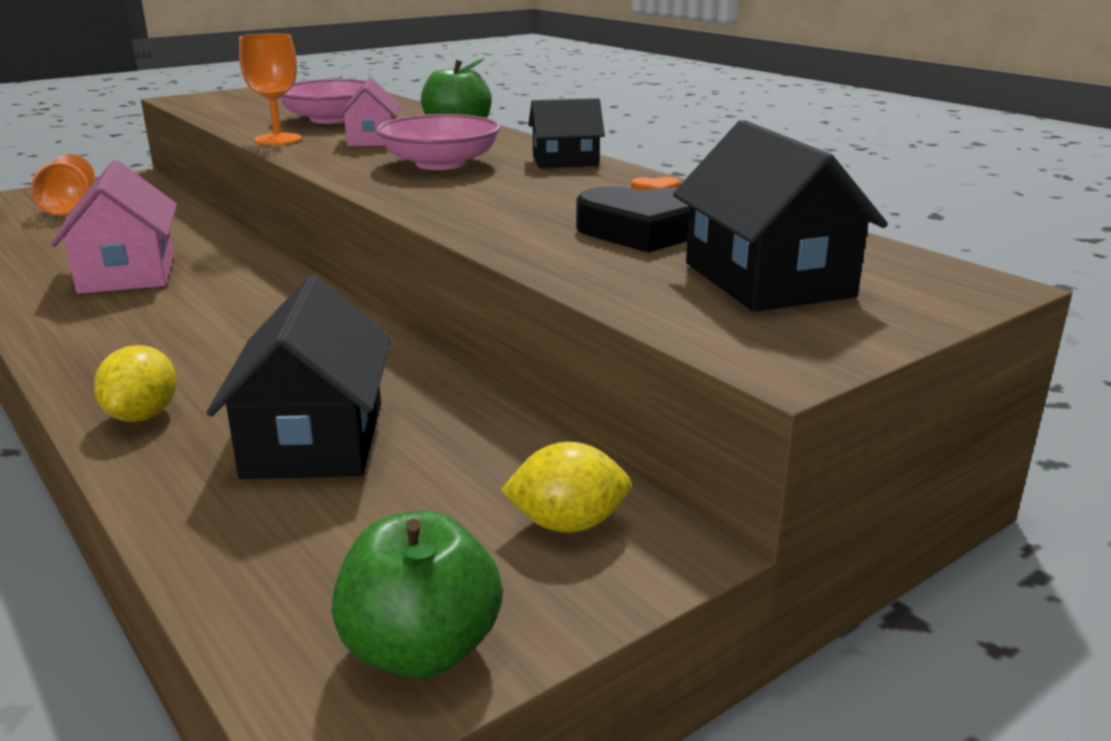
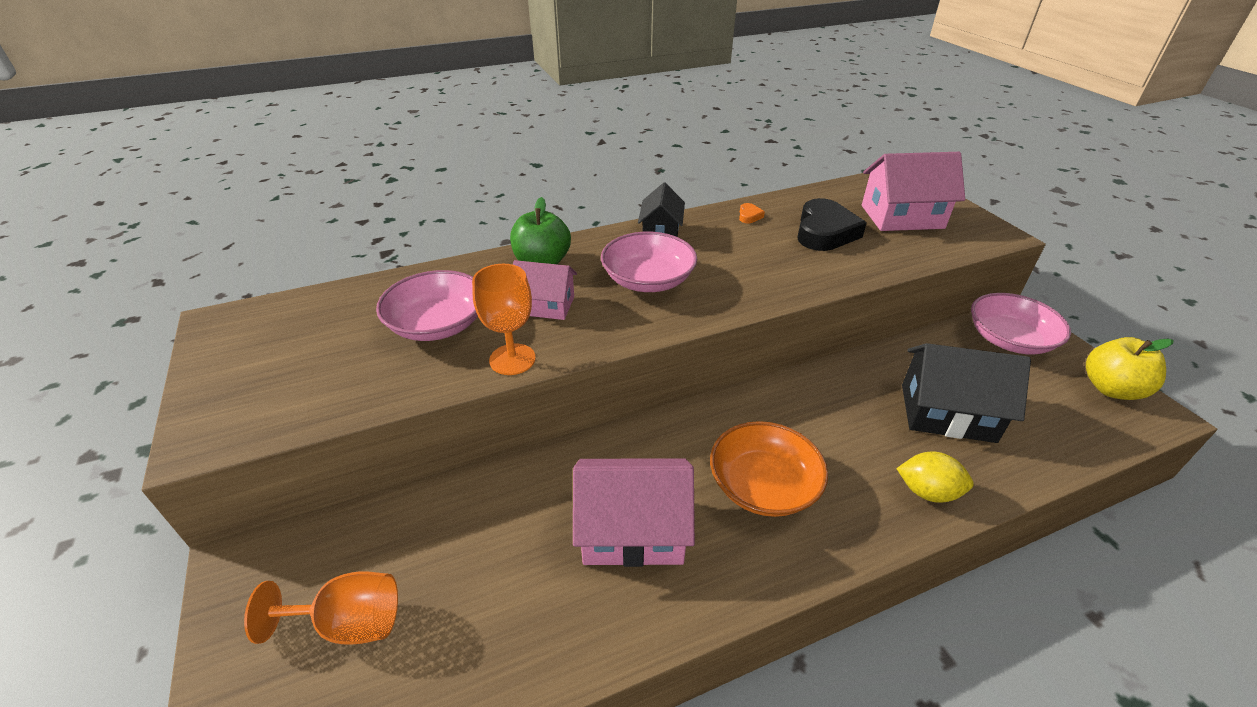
camera: 75 degrees left, 15 degrees up
(175, 321) = (763, 485): none -> orange bowl
(421, 650) = (1111, 389): green apple -> yellow apple
(567, 524) = (1009, 339): yellow lemon -> pink bowl
(767, 280) = (902, 217): black house -> pink house

